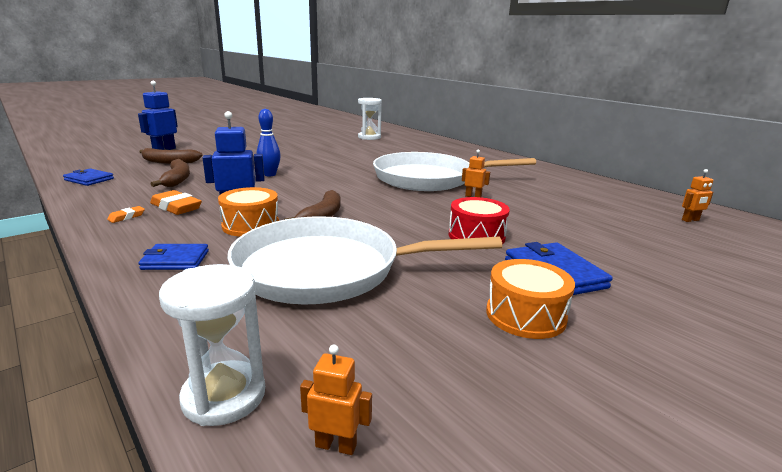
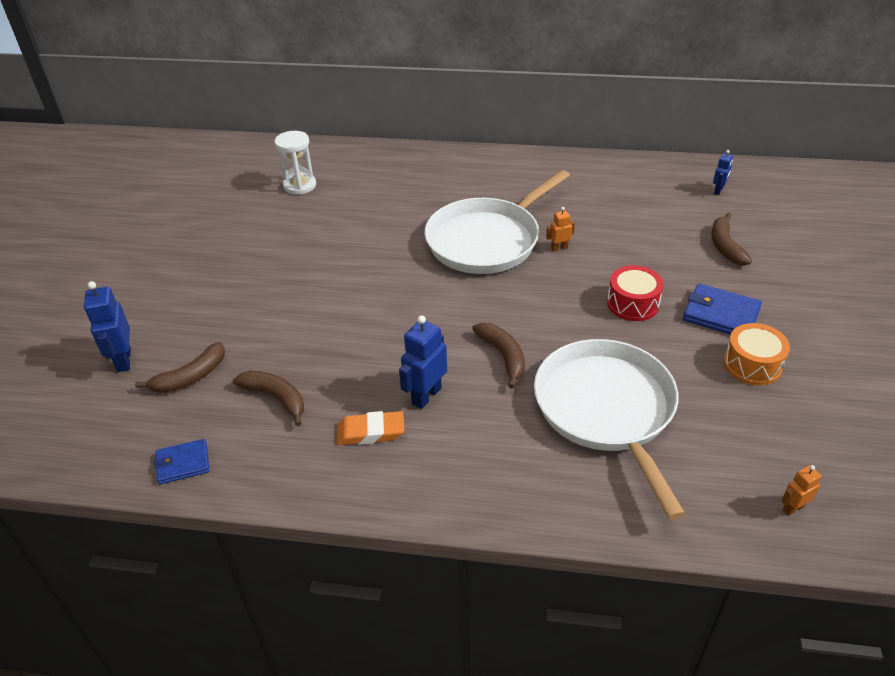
camera: 40 degrees left, 20 degrees up
(126, 217) = (360, 474): orange eraser -> none
(175, 260) = (504, 480): blue wallet -> none
(224, 396) = (718, 530): white hourglass -> none
(251, 225) = (475, 406): orange drum -> none
(270, 174) = (344, 327): blue bowling pin -> none
(326, 269) = (606, 409): white pan -> white pan turned 120 degrees clockwise
(640, 245) = (725, 246): none -> brown banana
(690, 220) = (718, 190): orange robot -> blue robot

